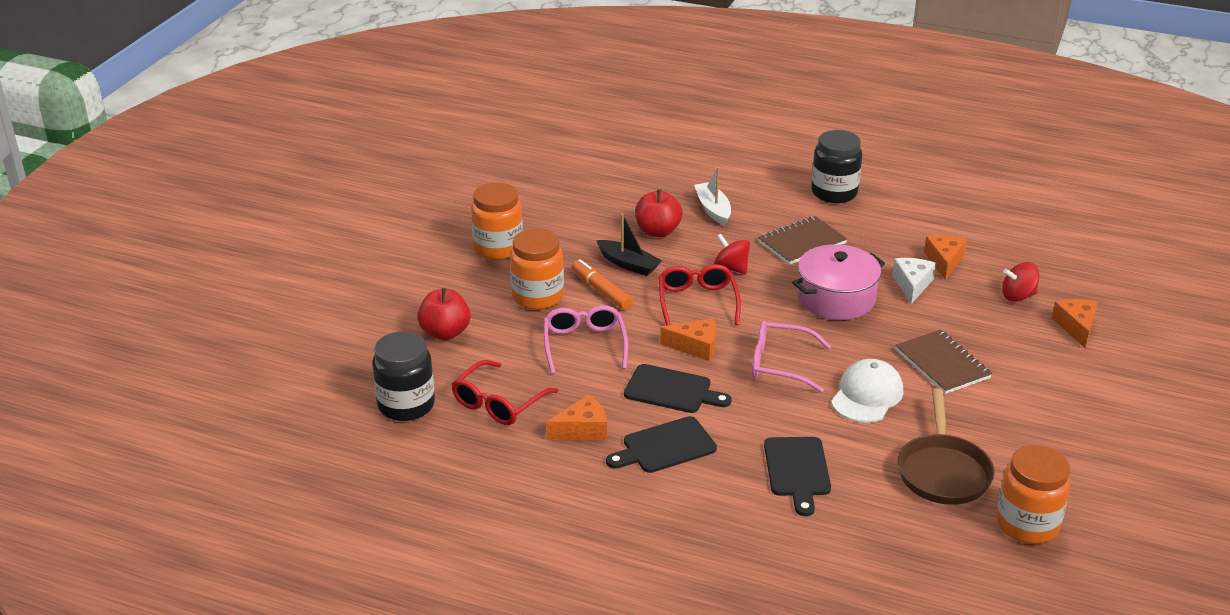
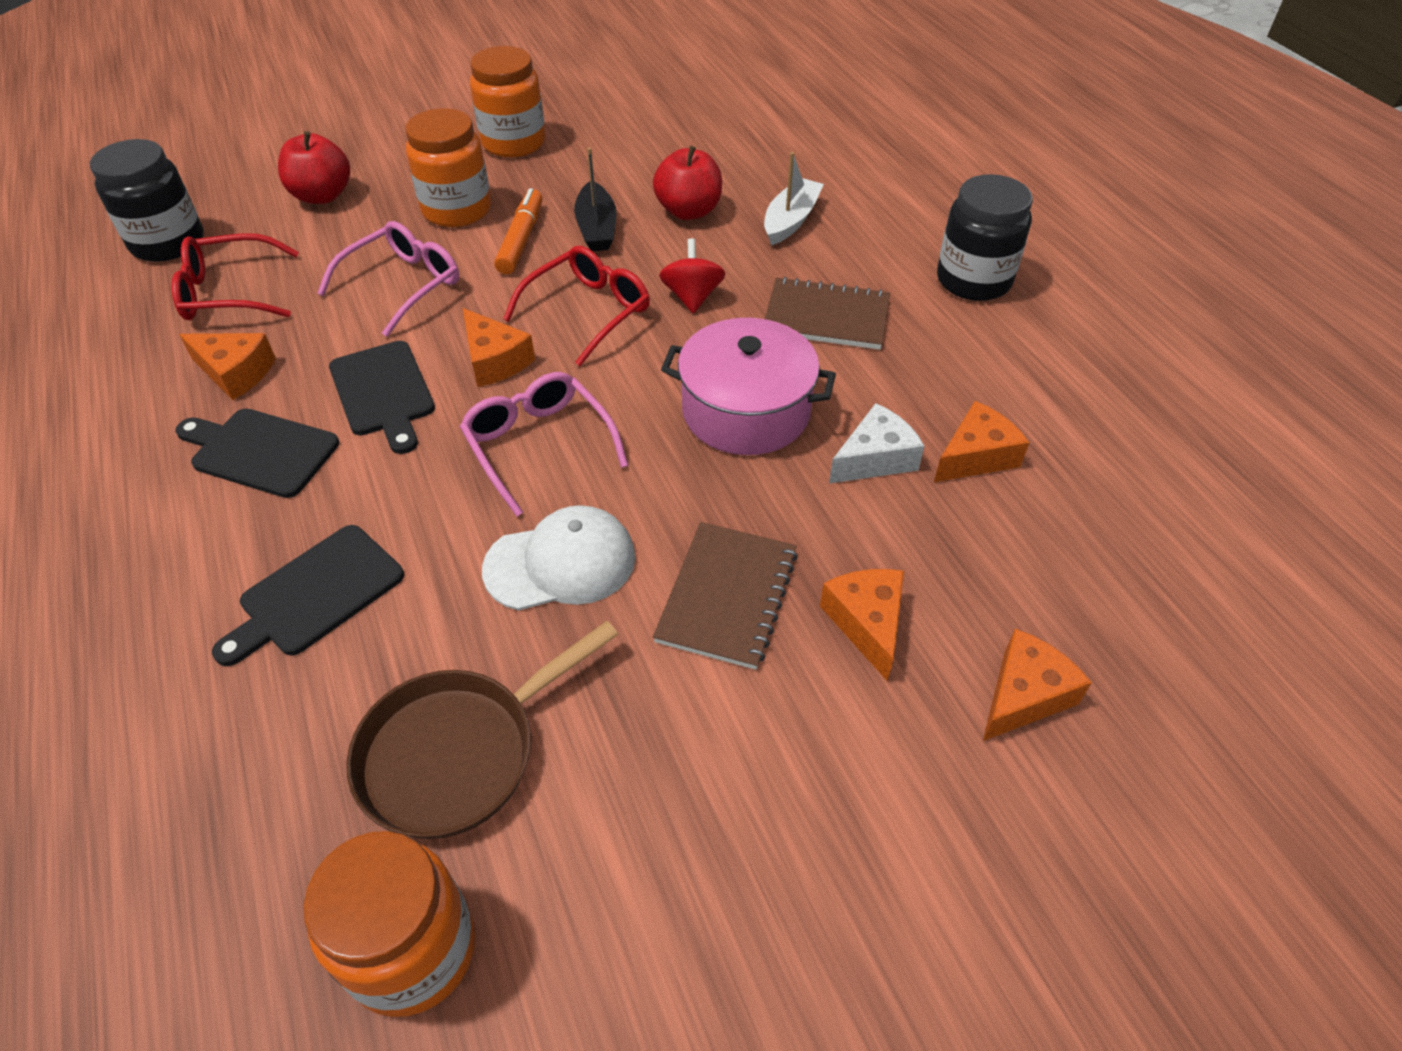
camera: 45 degrees right, 15 degrees up
(999, 340) = (866, 623): none -> orange cheese
(1018, 296) = (1006, 579): red spinning top -> none

